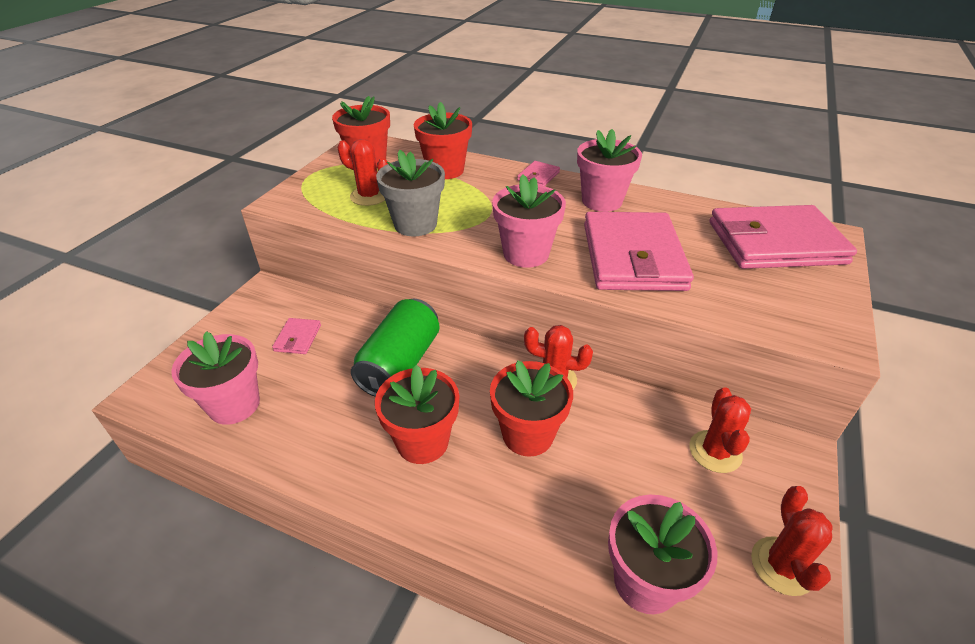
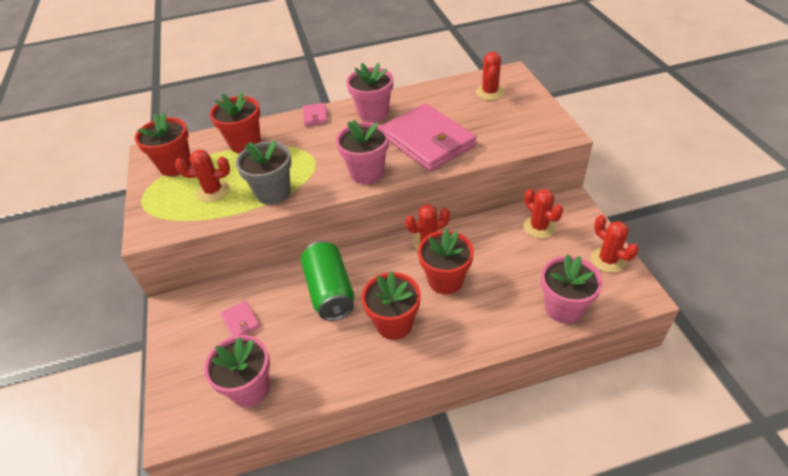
camera: 35 degrees left, 5 degrees up
(775, 243) = (490, 92): pink wallet -> red cactus

